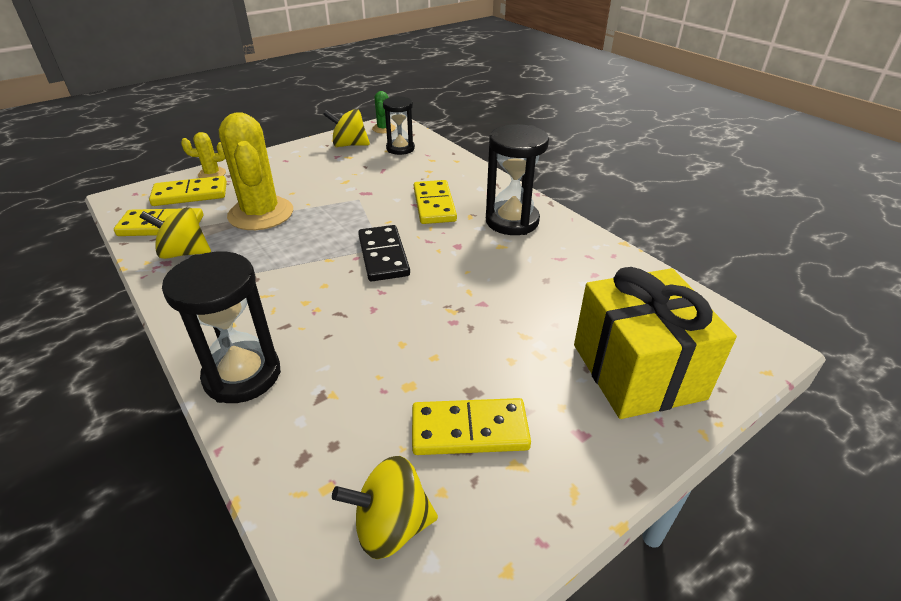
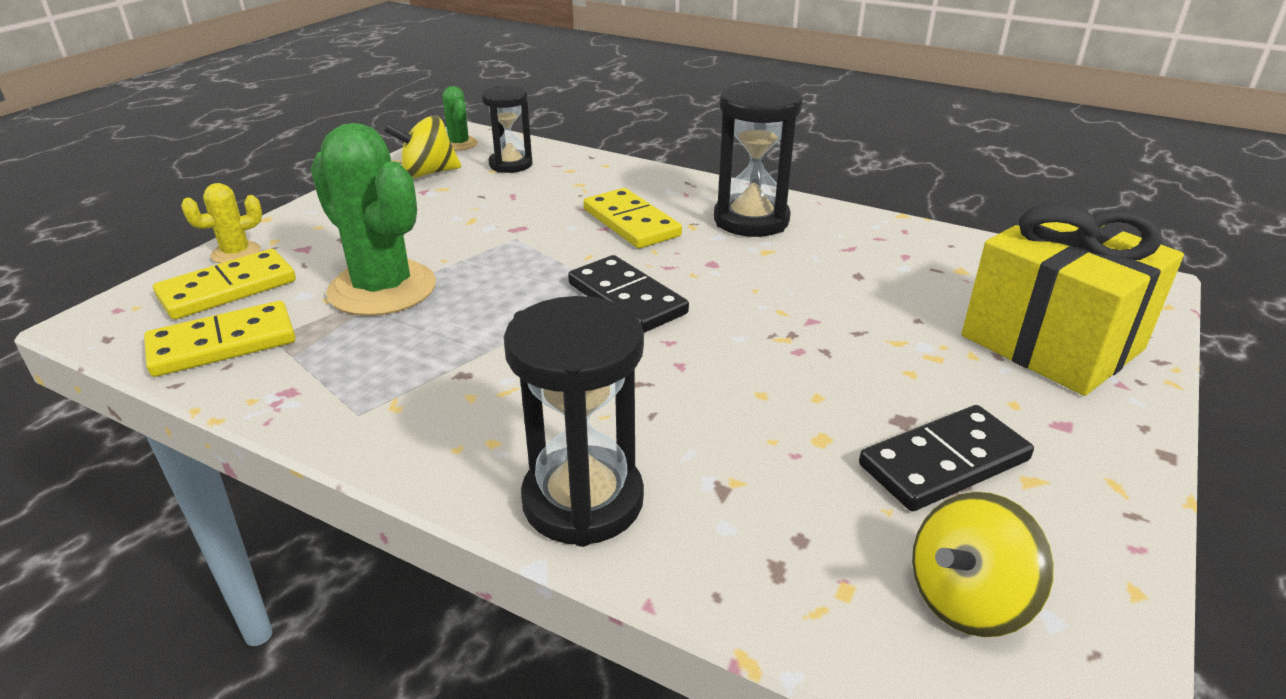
camera: 25 degrees left, 5 degrees down
(184, 253) = (307, 371): yellow spinning top -> none
(261, 214) = (382, 289): yellow cactus -> green cactus
(469, 430) = (944, 463): yellow domino -> black domino

